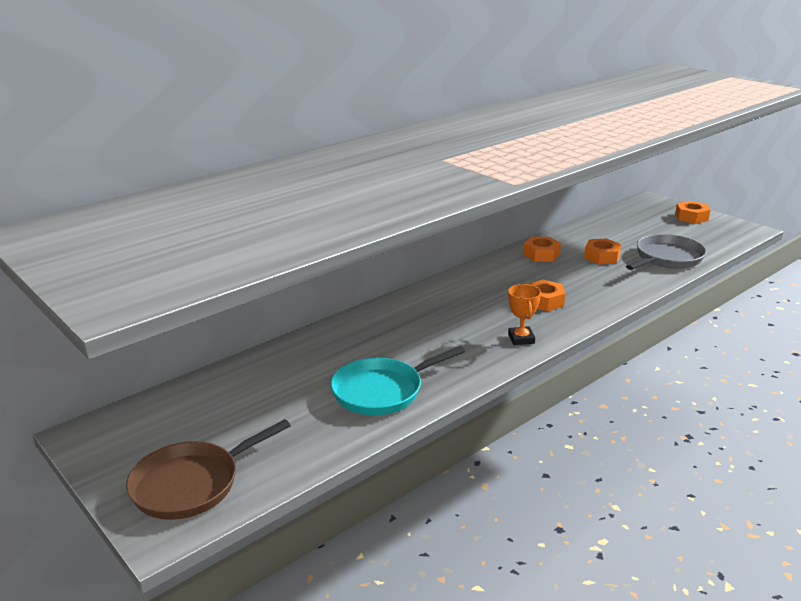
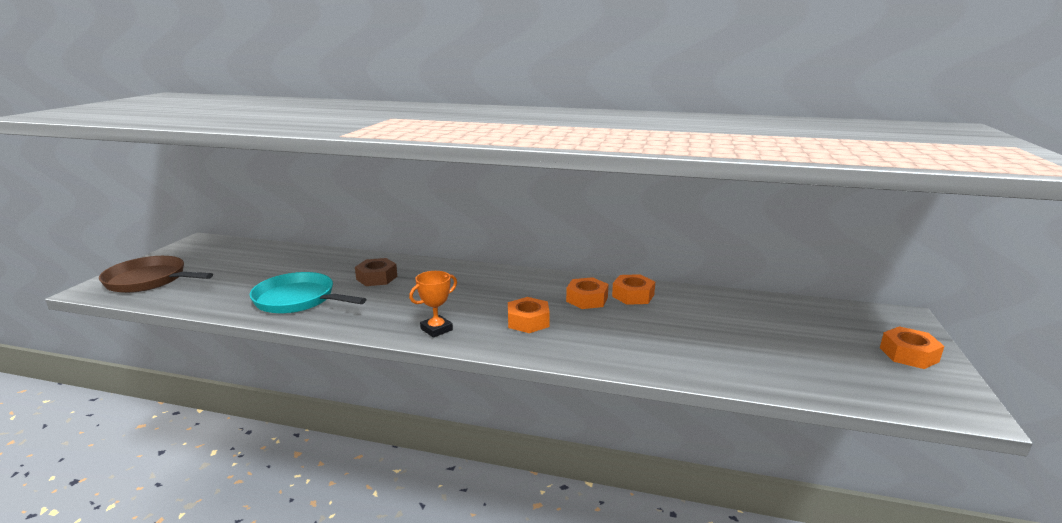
camera: 55 degrees right, 5 degrees down
(377, 341) = (377, 278): none -> brown nut
(601, 257) = (679, 325): orange nut -> orange nut (587, 299)
(666, 258) = (743, 364): grey pan -> none

